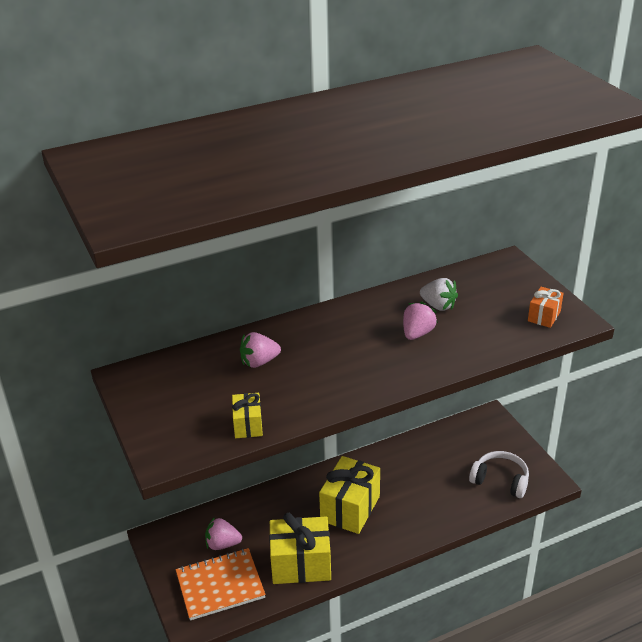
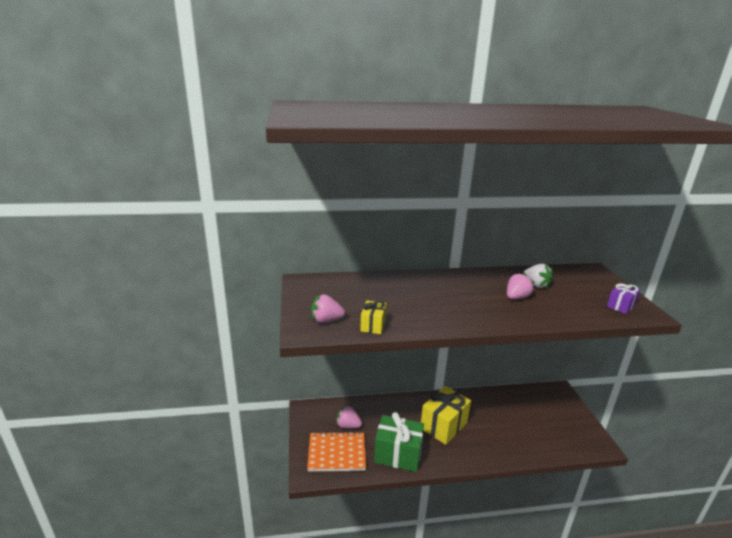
camera: 15 degrees right, 10 degrees down
(259, 362) = (395, 291): pink strawberry -> pink strawberry (326, 320)
(301, 564) = (398, 454): yellow gift -> green gift
(500, 480) = (561, 435): white headphones -> none
(544, 316) = (620, 306): orange gift -> purple gift

